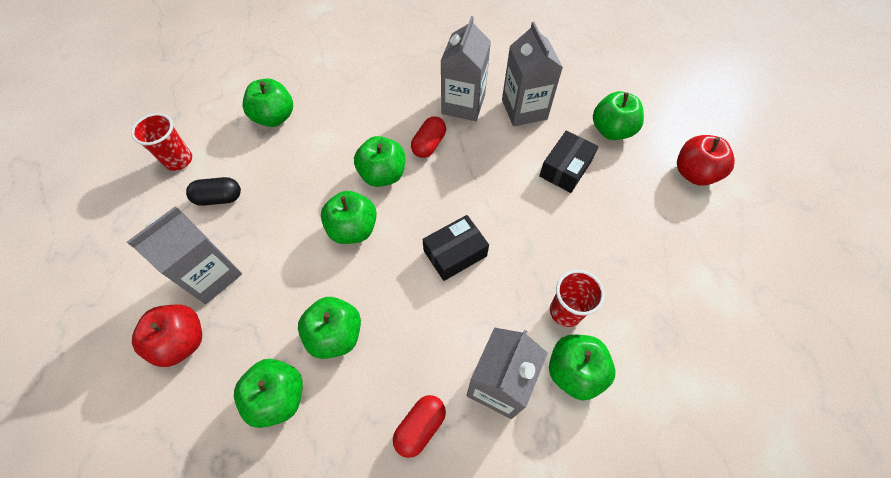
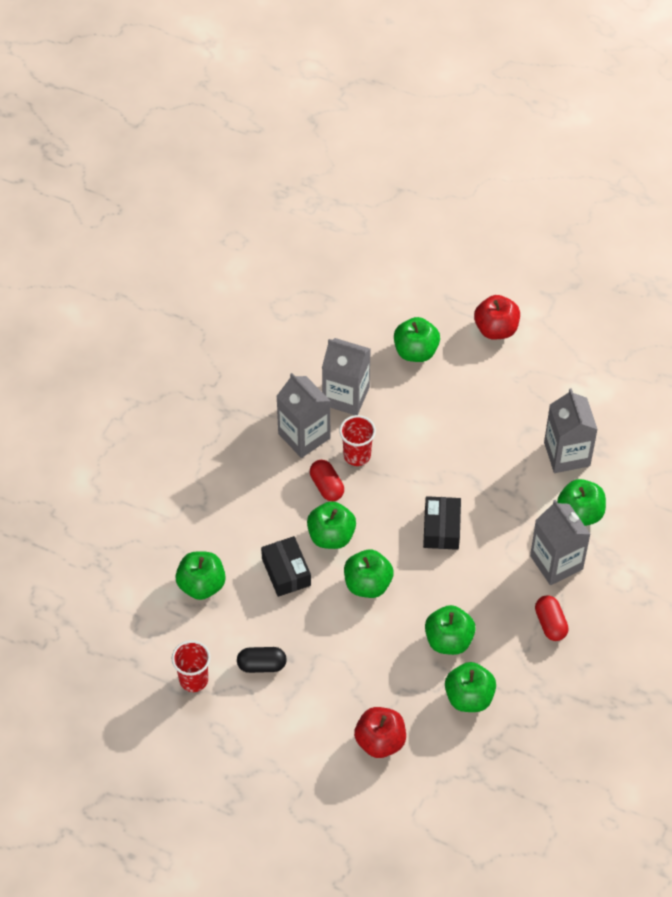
camera: 55 degrees left, 5 degrees down
(211, 275) = (336, 700): grey carton -> grey carton (567, 454)
(219, 198) = (262, 665): black capsule -> black capsule turned 60 degrees clockwise
(565, 168) = (425, 408): black box -> black box (286, 572)
(565, 311) = (537, 490): red cup -> red cup (357, 455)

